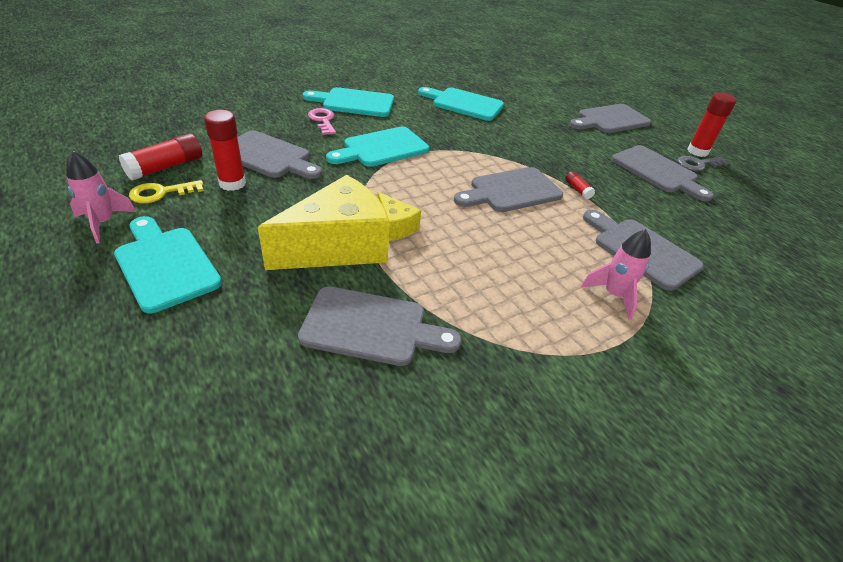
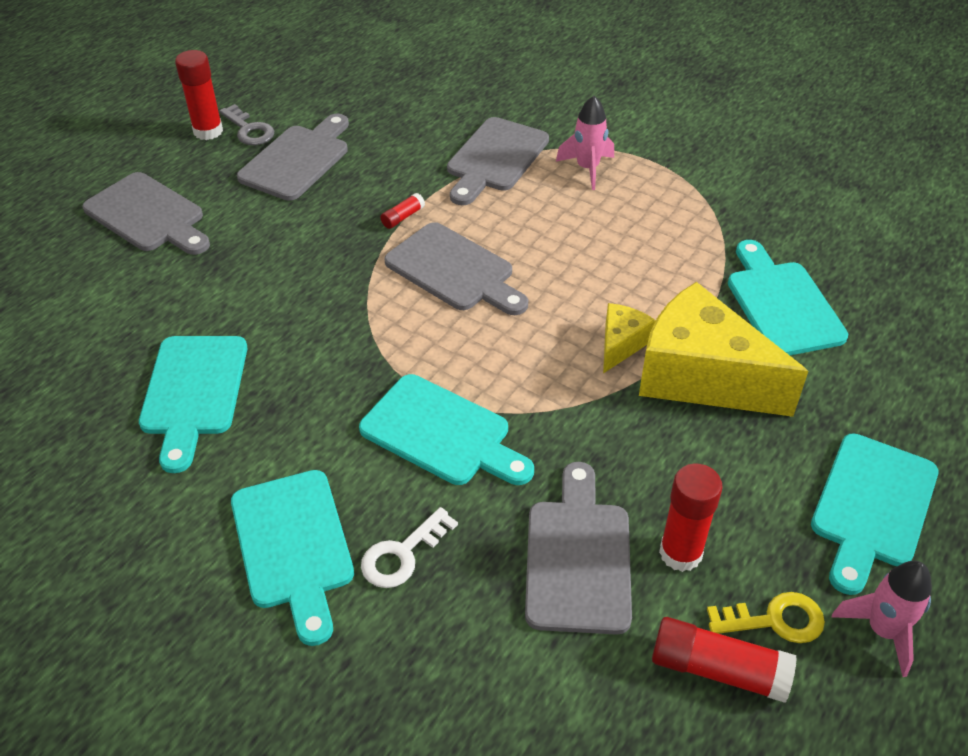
camera: 110 degrees left, 5 degrees up
(161, 193) = (775, 620): yellow key -> yellow key turned 45 degrees counterclockwise
(323, 120) = (402, 554): pink key -> white key
(371, 327) = (781, 304): grey cutting board -> turquoise cutting board

